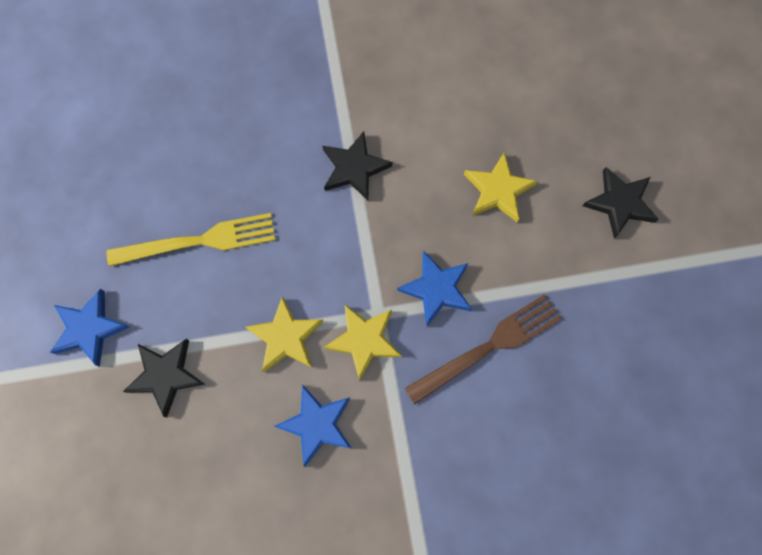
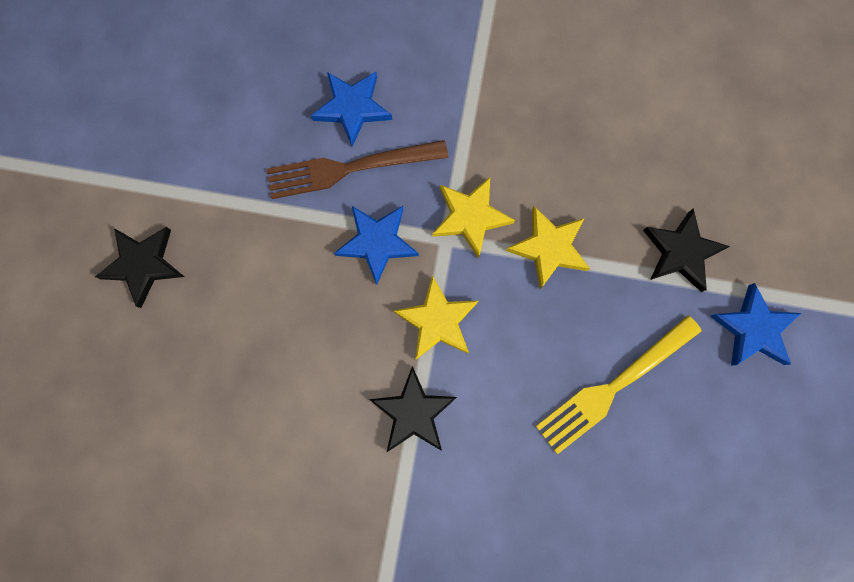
camera: 160 degrees left, 5 degrees up
(200, 241) = (613, 386): yellow fork -> yellow fork turned 45 degrees counterclockwise
(317, 424) = (543, 155): blue star -> blue star (352, 108)
(498, 190) = (265, 326): yellow star -> yellow star (437, 320)

